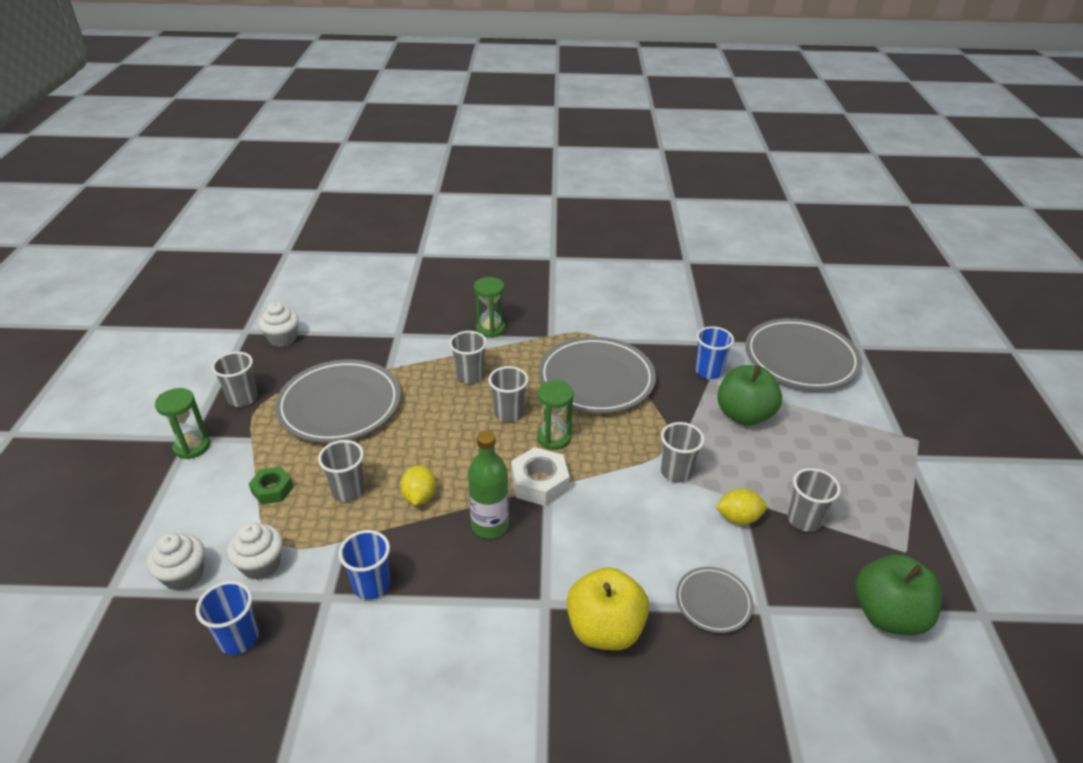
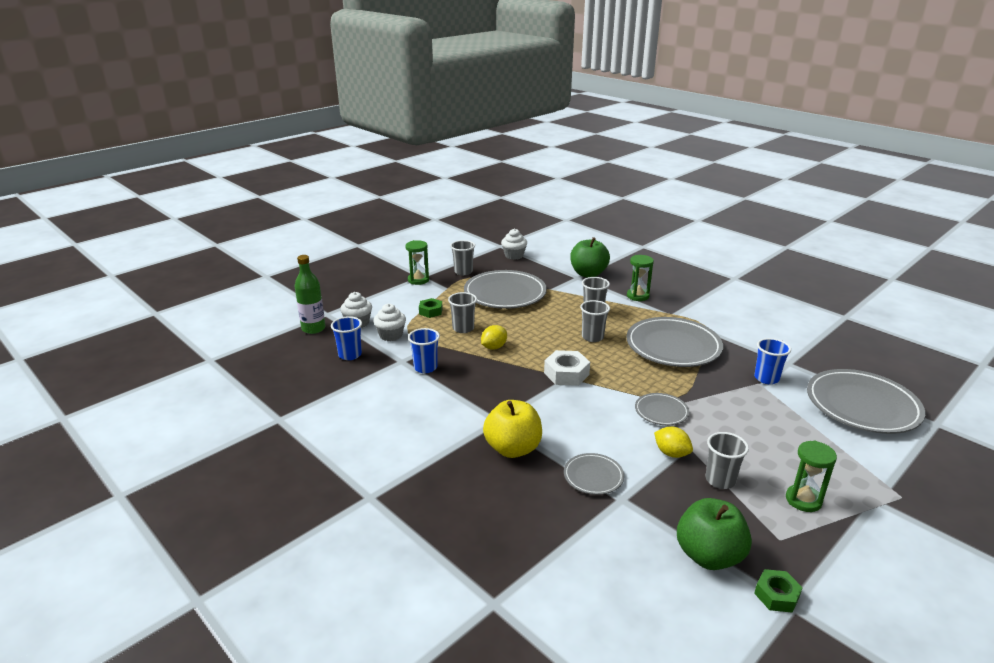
camera: 45 degrees right, 10 degrees down
(490, 525) = (513, 376): green bottle -> green bottle (313, 328)
(554, 438) = (604, 359): green hourglass -> green hourglass (803, 500)
(676, 472) = (661, 412): grey cup -> grey plate
(744, 415) = (759, 411): green apple -> green apple (588, 274)
(965, 614) = (776, 595): none -> green nut

